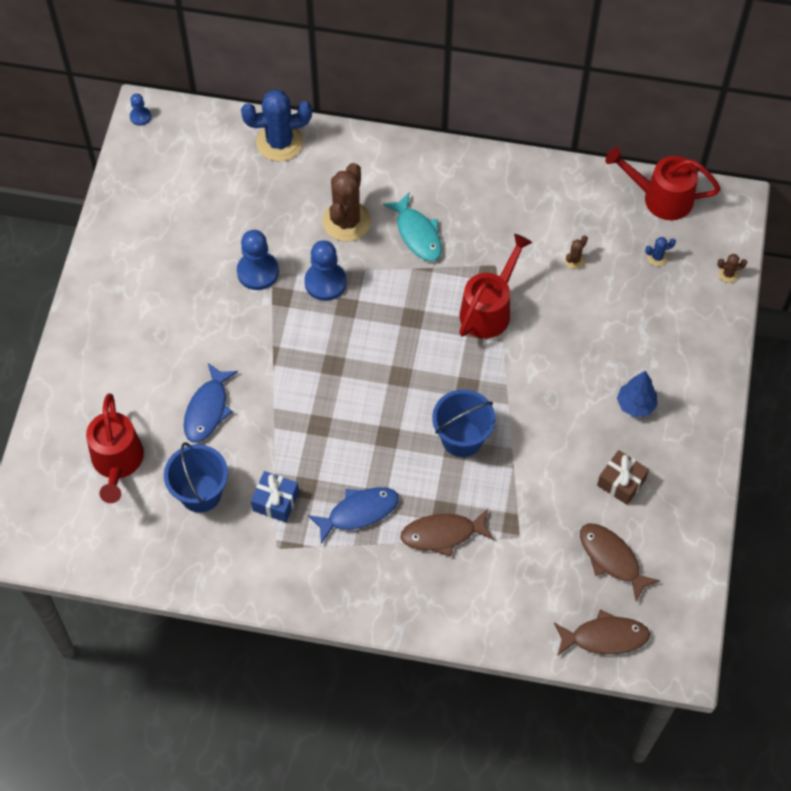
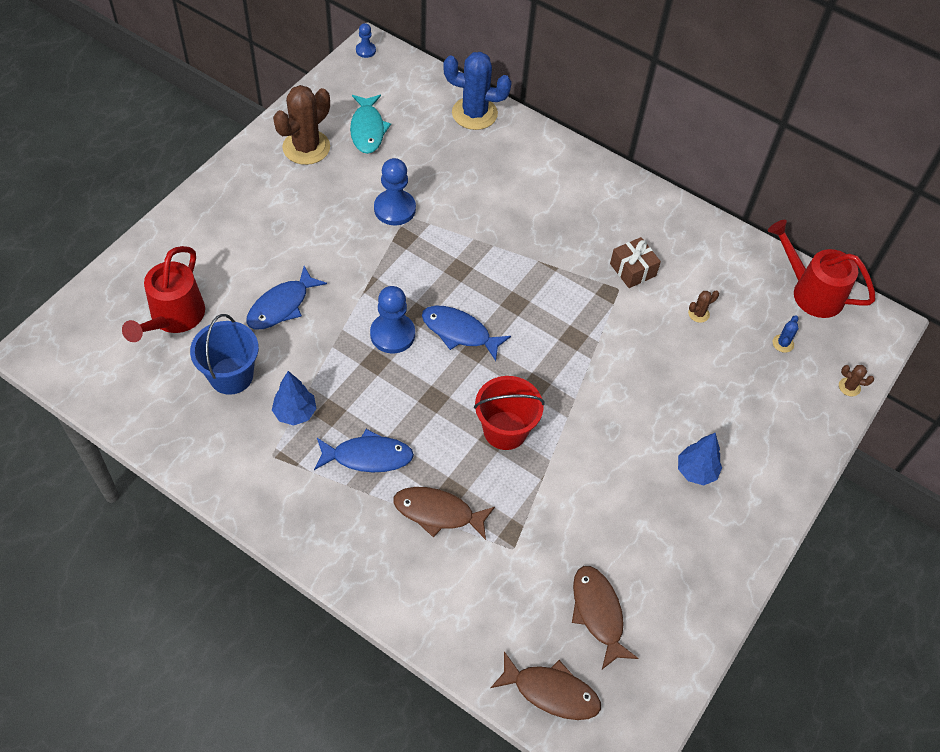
camera: 20 degrees right, 5 degrees down
(275, 501) = (295, 413): blue gift -> blue tree
(325, 282) = (451, 241): blue pawn -> blue pawn (392, 334)
(346, 221) = (498, 198): brown cactus -> brown cactus (306, 147)
(378, 366) = (459, 332): none -> blue fish
(417, 234) = (558, 233): turquoise fish -> turquoise fish (367, 129)
(462, 438) = (505, 430): blue bucket -> red bucket
(489, 309) = (593, 324): red watering can -> none
(621, 482) = (645, 540): brown gift -> brown gift (632, 270)
(657, 257) = (783, 343): blue cactus -> blue cactus turned 75 degrees counterclockwise

